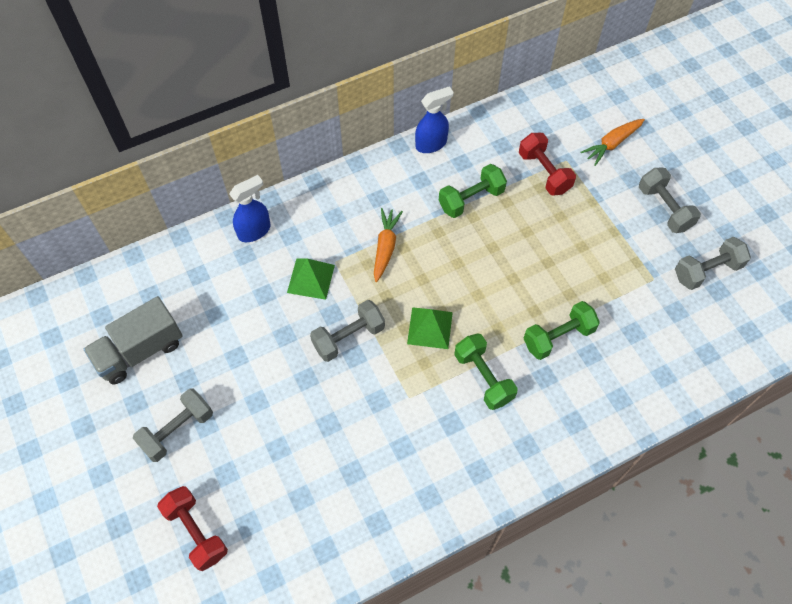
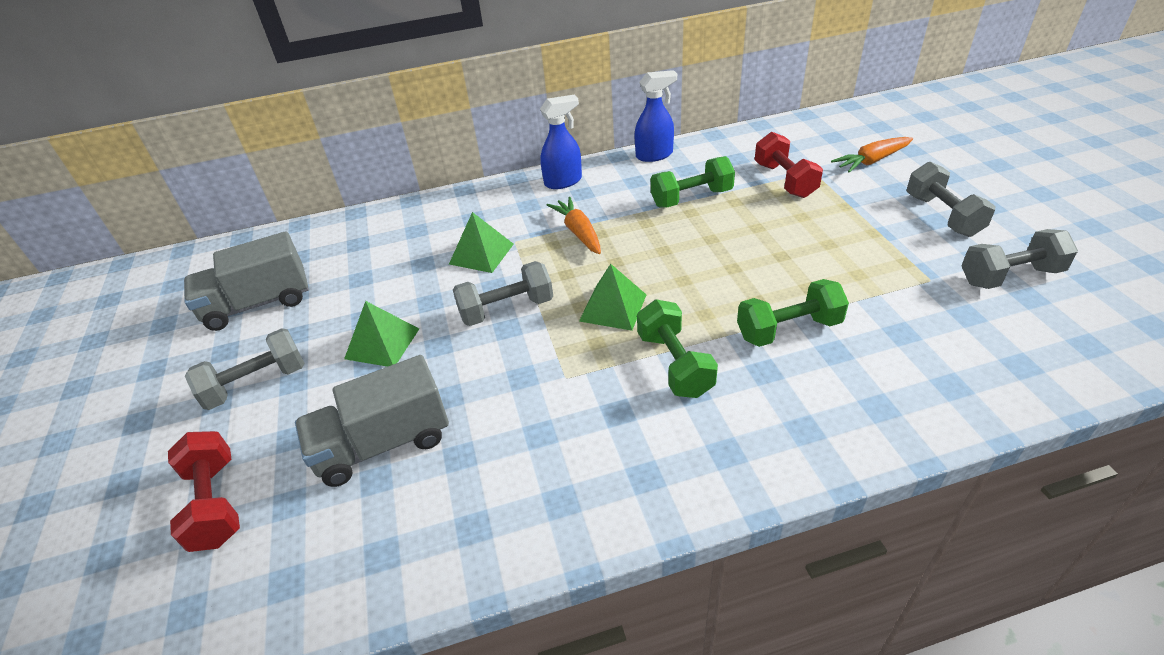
camera: 15 degrees right, 20 degrees down
(254, 231) = (435, 212): blue spray bottle -> blue spray bottle (563, 181)
(261, 381) = (382, 343): none -> green pyramid
(296, 469) = (383, 444): none -> grey truck
(385, 247) = (578, 232): orange carrot -> orange carrot turned 45 degrees counterclockwise

